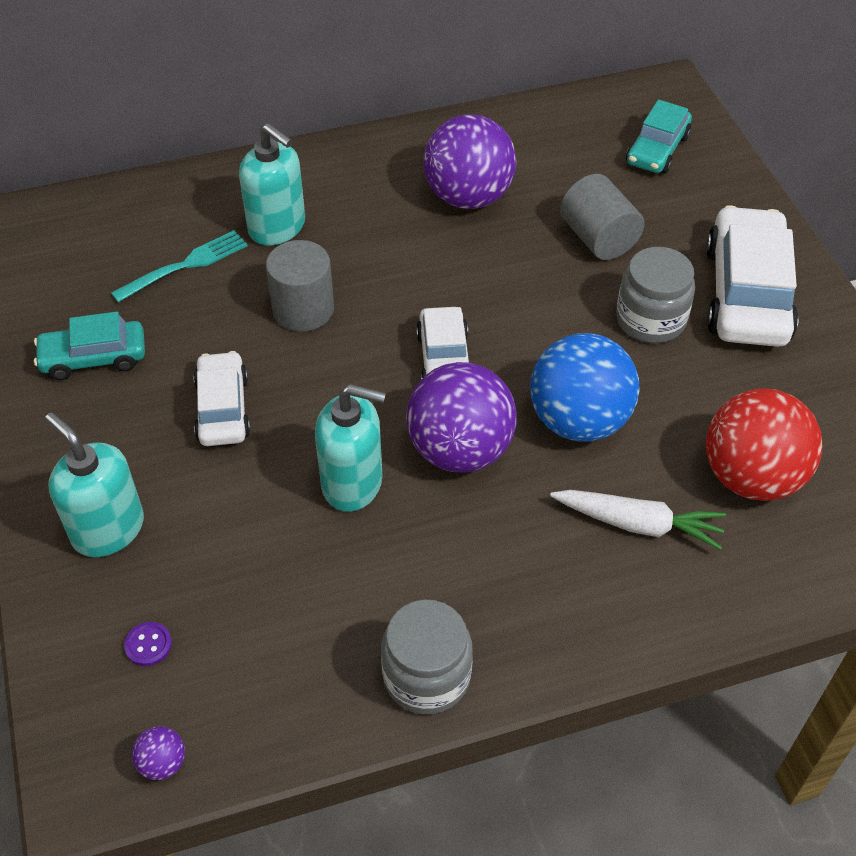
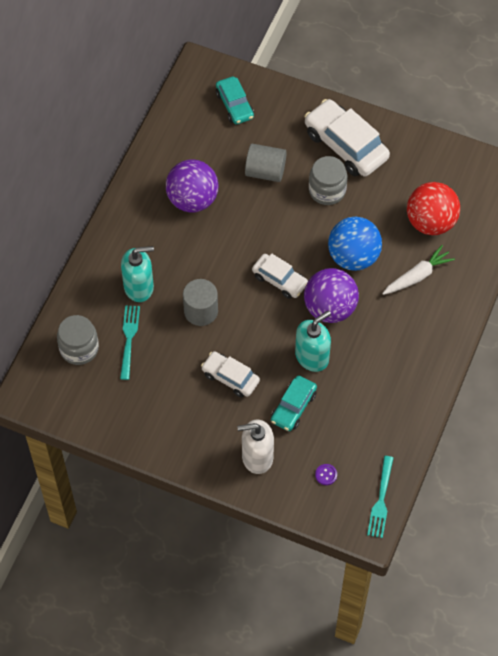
camera: 50 degrees left, 10 degrees up
(94, 358) = (154, 409): turquoise car -> turquoise car (293, 407)
(108, 529) = (257, 457): turquoise soap dispenser -> white soap dispenser
(163, 763) = (381, 499): purple ball -> turquoise fork
(426, 676) = (419, 392): grey jar -> grey jar (79, 348)

